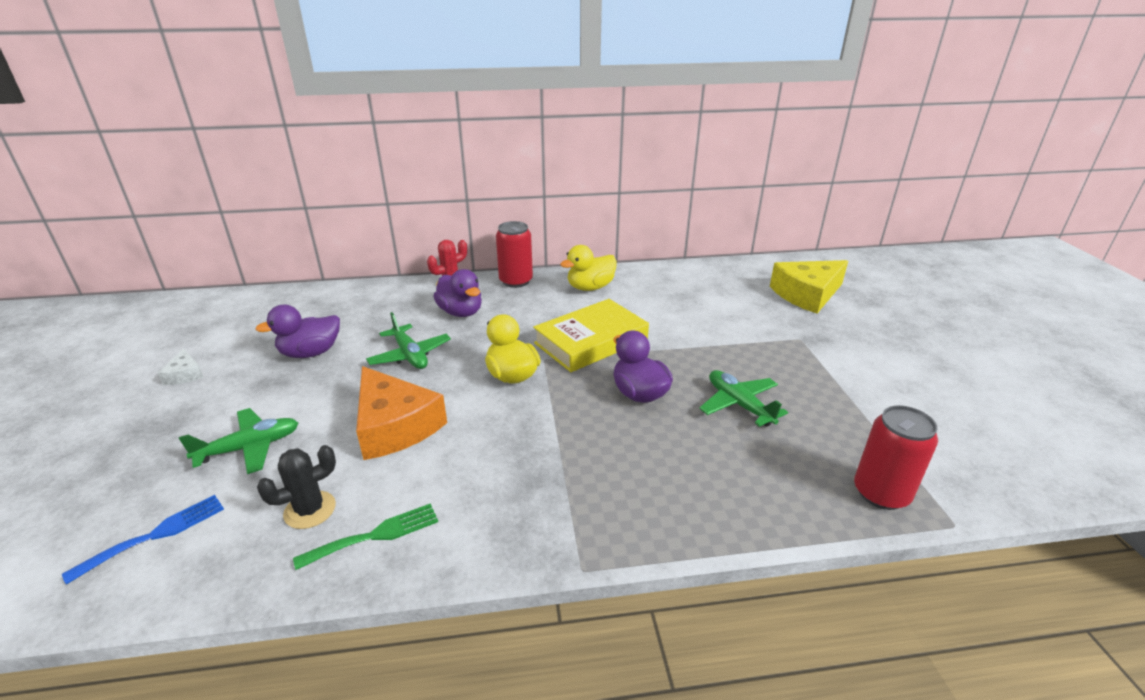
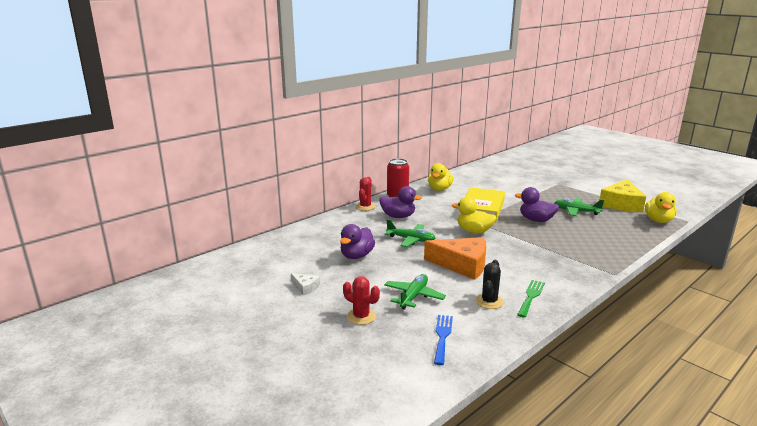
camera: 35 degrees left, 10 degrees down
(149, 447) = (361, 317): none -> red cactus
(807, 294) = (533, 167): yellow cheese -> yellow cheese (621, 204)
(881, 493) = (658, 220): red can -> yellow duck

